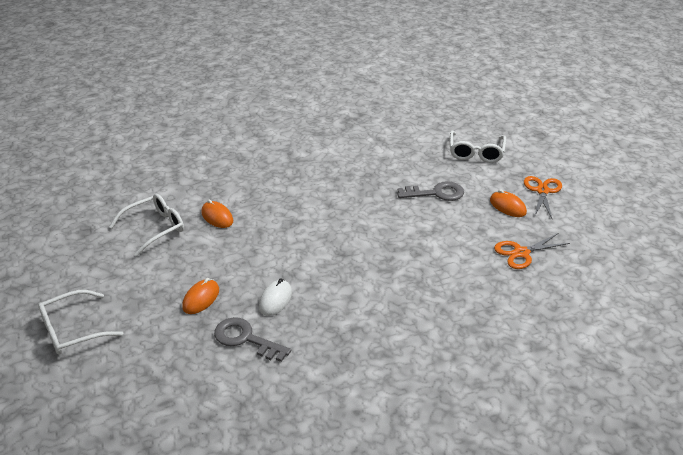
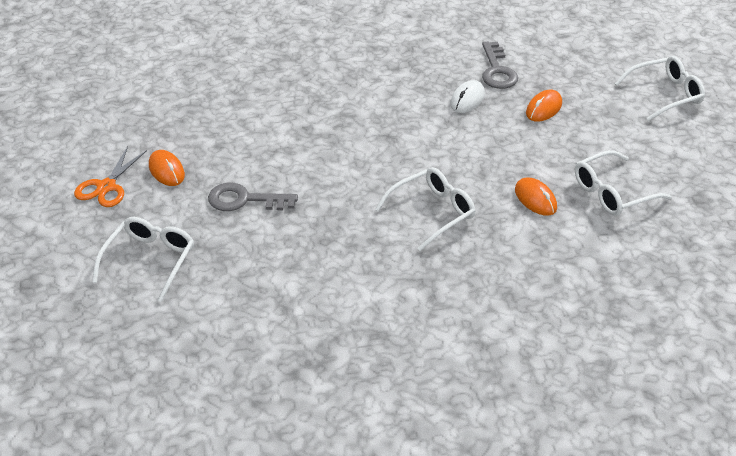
camera: 170 degrees left, 5 degrees up
(245, 339) = (497, 71): grey key -> grey key turned 45 degrees clockwise
(295, 199) = (432, 213): none -> white glasses
(521, 253) = (191, 115): orange scissors -> none

